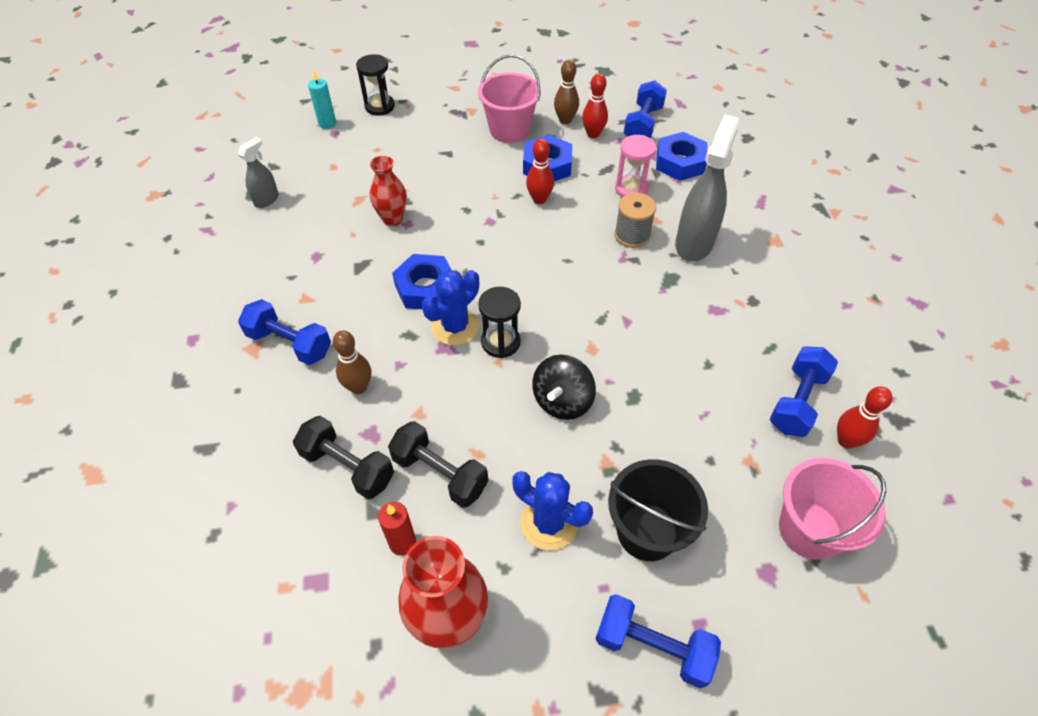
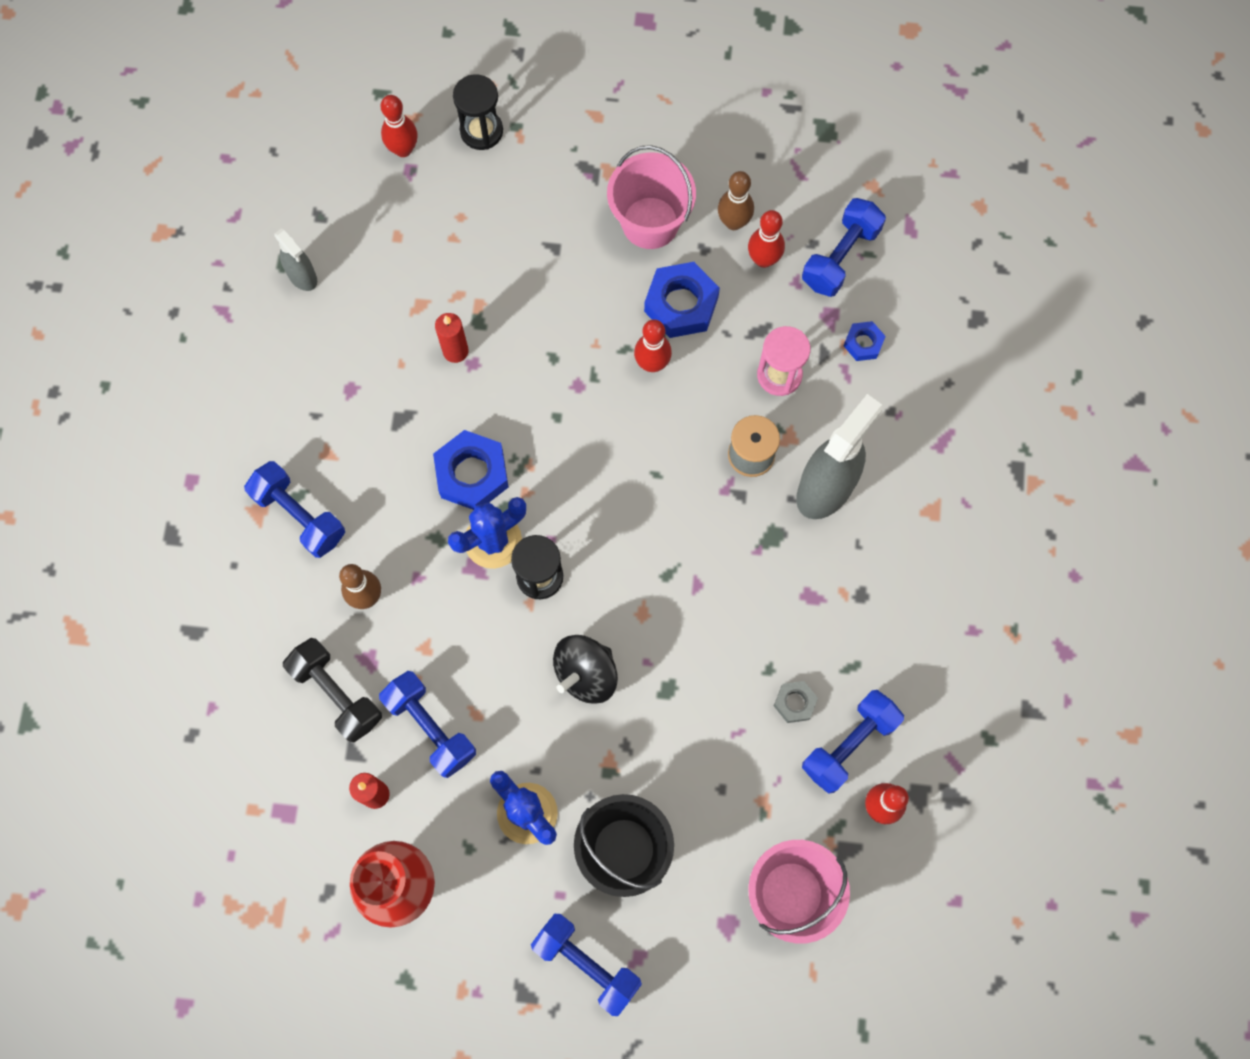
camera: 15 degrees right, 20 degrees up
(266, 199) = (302, 276): grey spray bottle -> grey spray bottle turned 90 degrees clockwise
(327, 123) = (403, 149): turquoise candle -> red bowling pin
(392, 219) = (455, 351): red vase -> red candle
(440, 473) = (430, 727): black dumbbell -> blue dumbbell
(680, 162) = (863, 343): blue nut -> blue nut, size x0.53
(739, 382) = (795, 703): none -> grey nut

